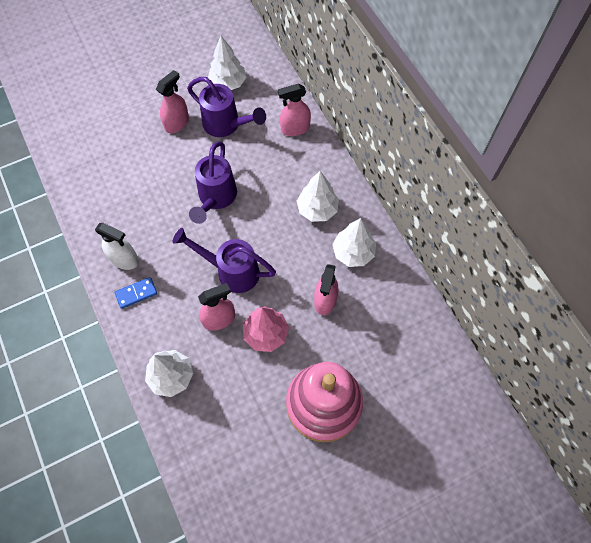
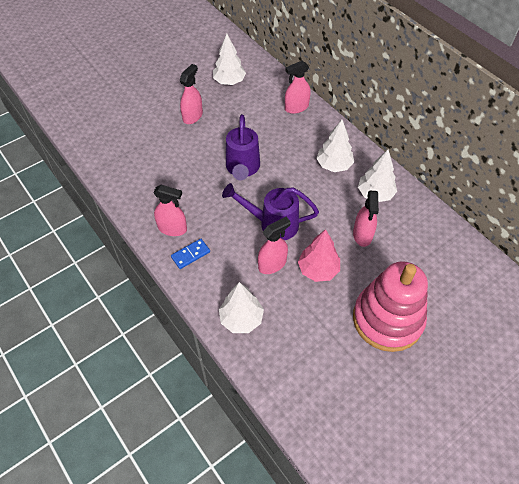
camera: 10 degrees left, 10 degrees down
(124, 259) = (172, 228): white spray bottle -> pink spray bottle
(226, 125) = (236, 112): purple watering can -> none

